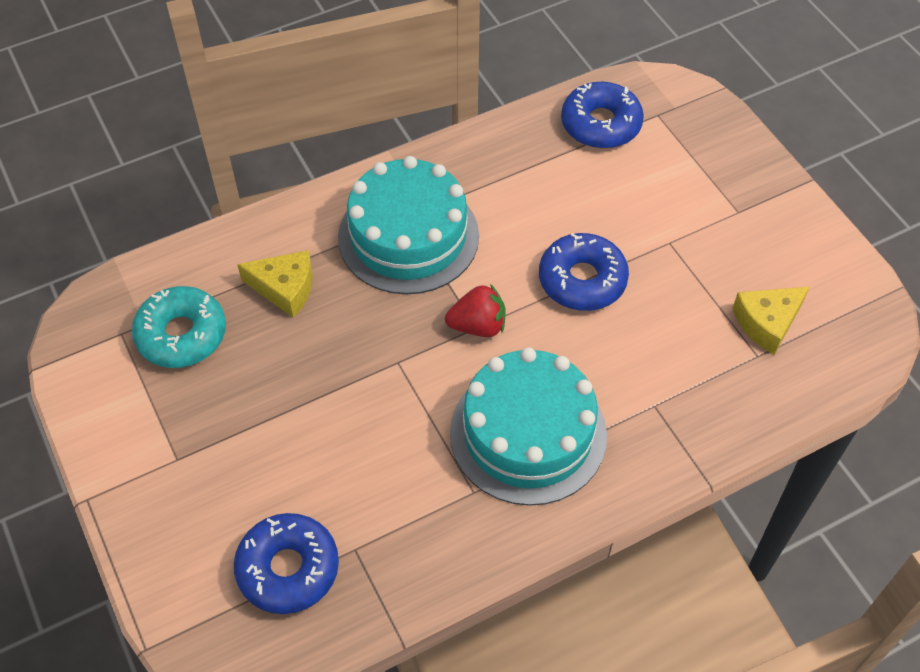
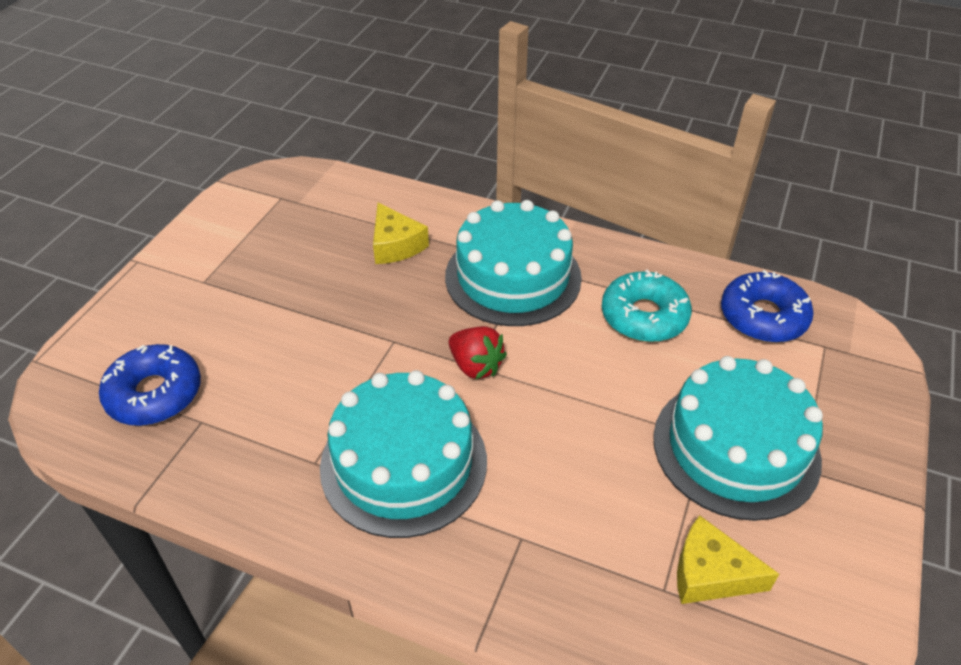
camera: 50 degrees right, 10 degrees down
(181, 335) = (306, 223): turquoise donut -> turquoise donut (644, 316)
(582, 280) = (594, 403): blue donut -> none
(691, 232) = (736, 448): none -> turquoise cake

